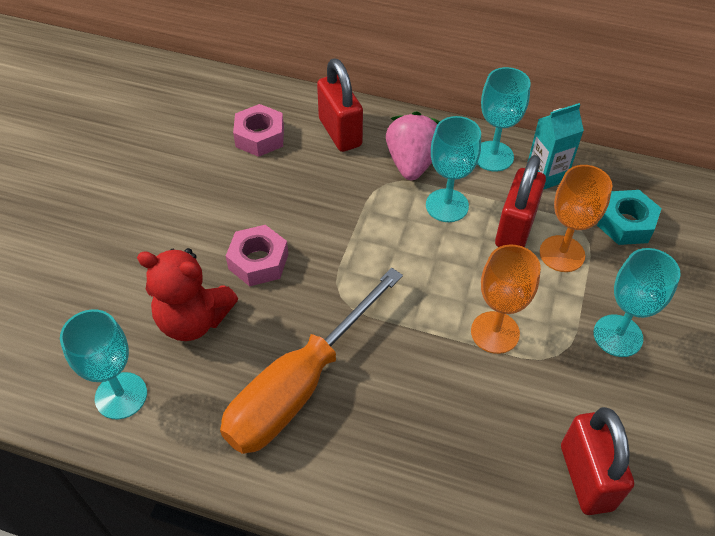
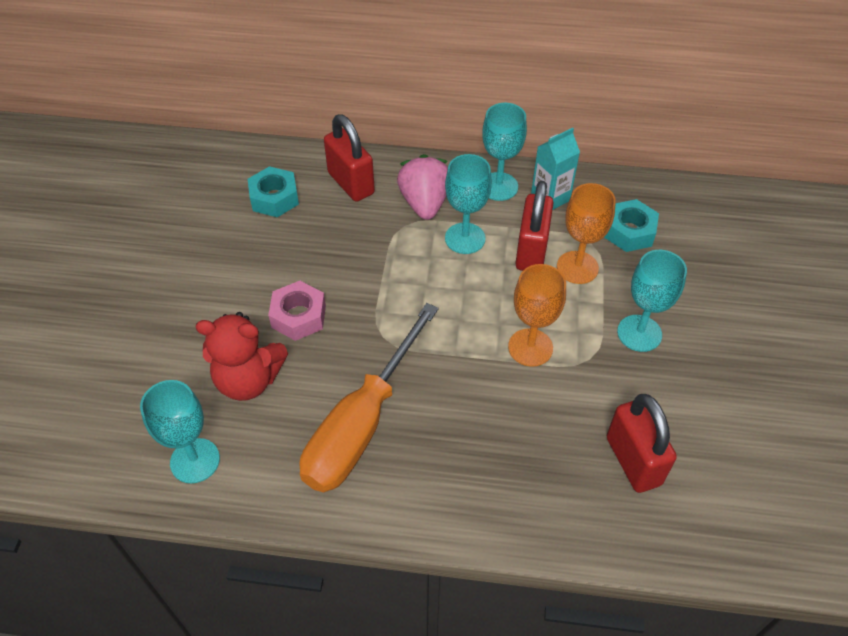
camera: 10 degrees left, 0 degrees up
(260, 137) = (274, 198): pink nut -> turquoise nut

